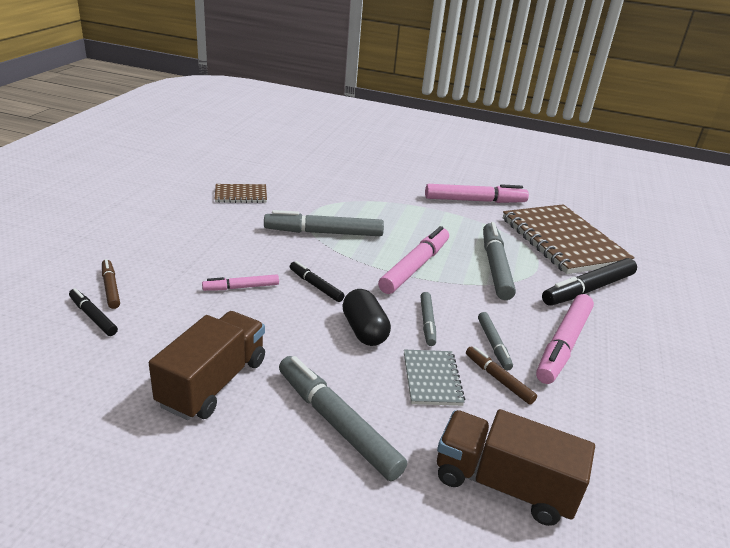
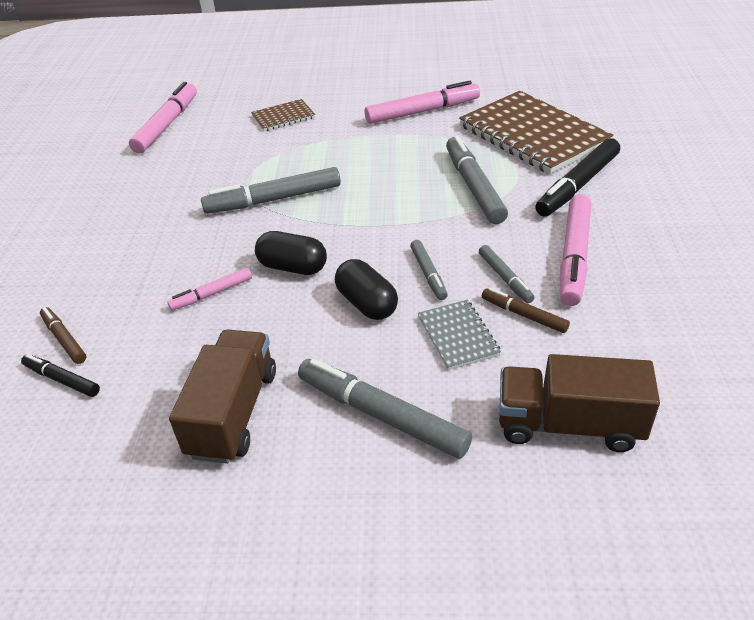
camera: 10 degrees left, 10 degrees up
(241, 195) = (157, 179): brown notebook -> brown notebook (283, 117)
(315, 286) = (293, 267): black marker -> black capsule
(414, 267) = (389, 212): pink marker -> pink marker (167, 125)

